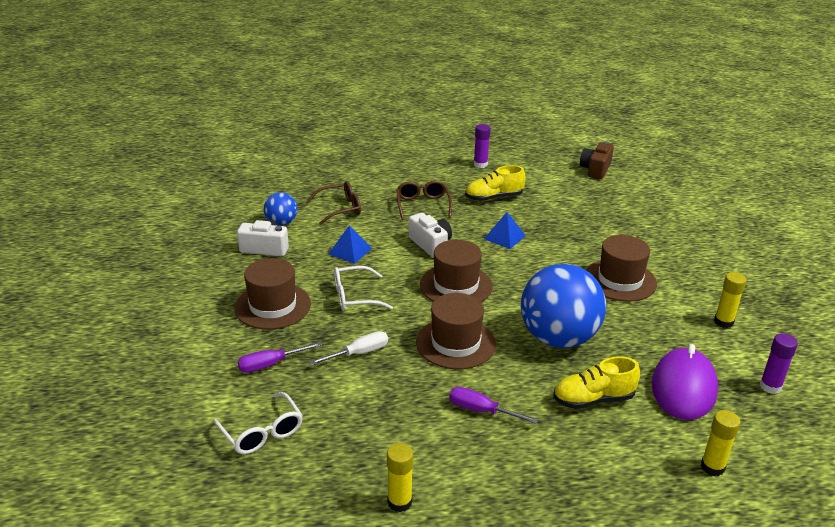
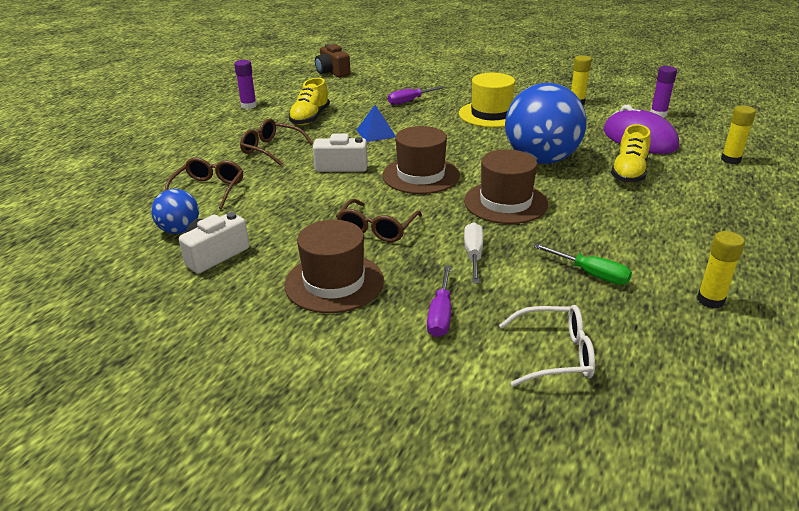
camera: 55 degrees left, 0 degrees up
(350, 251) = (294, 207): blue pyramid -> none
(354, 297) = (377, 229): white glasses -> brown glasses
(383, 422) = (591, 274): none -> green screwdriver
(481, 411) = (609, 221): purple screwdriver -> purple screwdriver (410, 101)
(620, 280) = (491, 114): brown hat -> yellow hat

